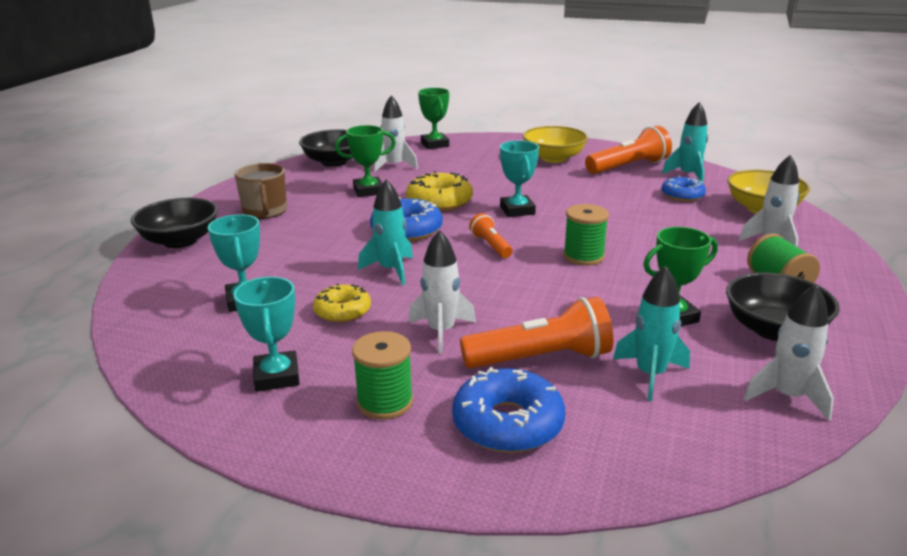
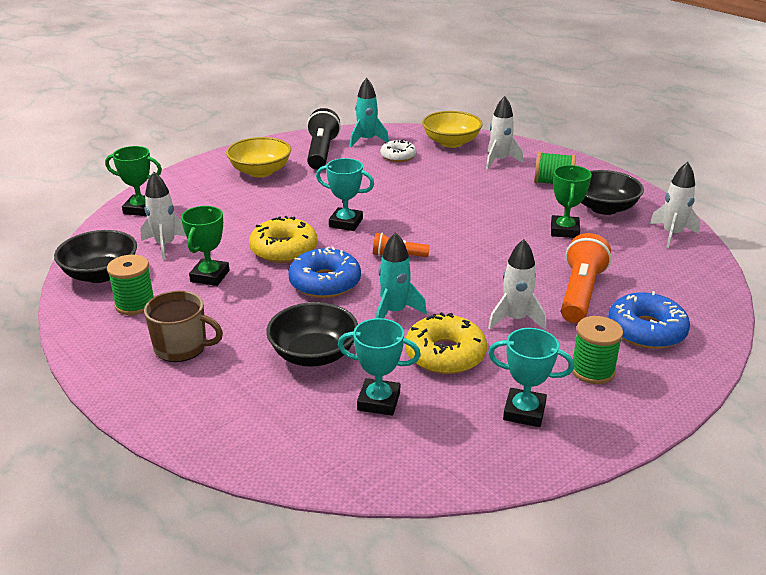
camera: 60 degrees left, 5 degrees up
(180, 241) = (193, 418): black bowl -> black bowl (314, 354)
(342, 311) = (445, 354): yellow donut -> yellow donut, size x1.55
(583, 256) = (454, 227): green spool -> green spool (135, 304)
(628, 167) = (321, 152): orange flashlight -> black flashlight
(650, 375) = (624, 264): turquoise rocket -> none
(682, 195) = (398, 156): blue donut -> white donut

